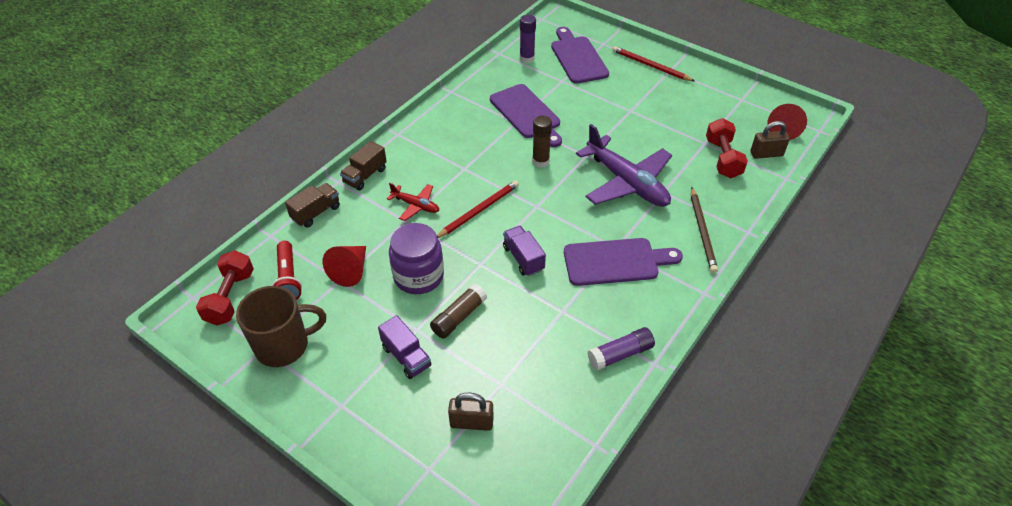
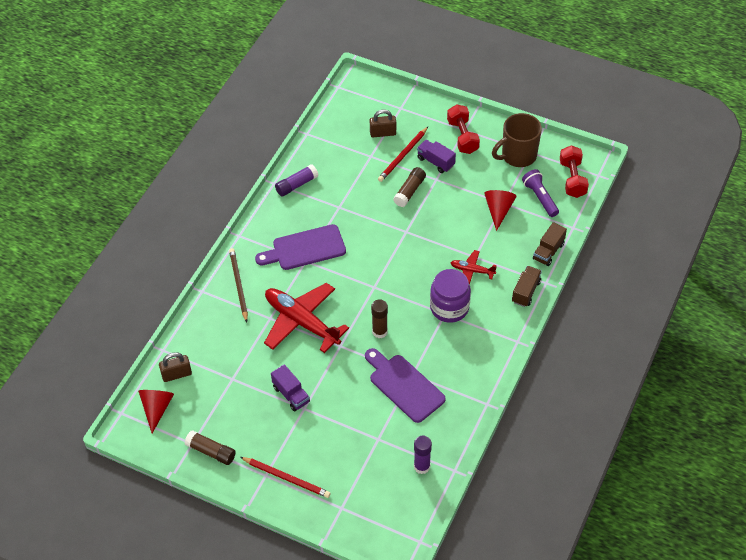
camera: 170 degrees right, 5 degrees up
(288, 278) = (540, 198): red flashlight -> purple flashlight
(418, 276) = (448, 214): purple jar -> purple jar (449, 307)
(479, 210) = (419, 274): red pencil -> red pencil (403, 156)
(523, 258) = (375, 240): purple truck -> purple truck (291, 394)
(578, 58) = (367, 478): purple cutting board -> none
(627, 182) = (301, 322): purple plane -> red plane
(722, 91) = (211, 451): none -> brown glue stick
(723, 158) = (217, 362): red dumbbell -> red dumbbell (462, 136)

